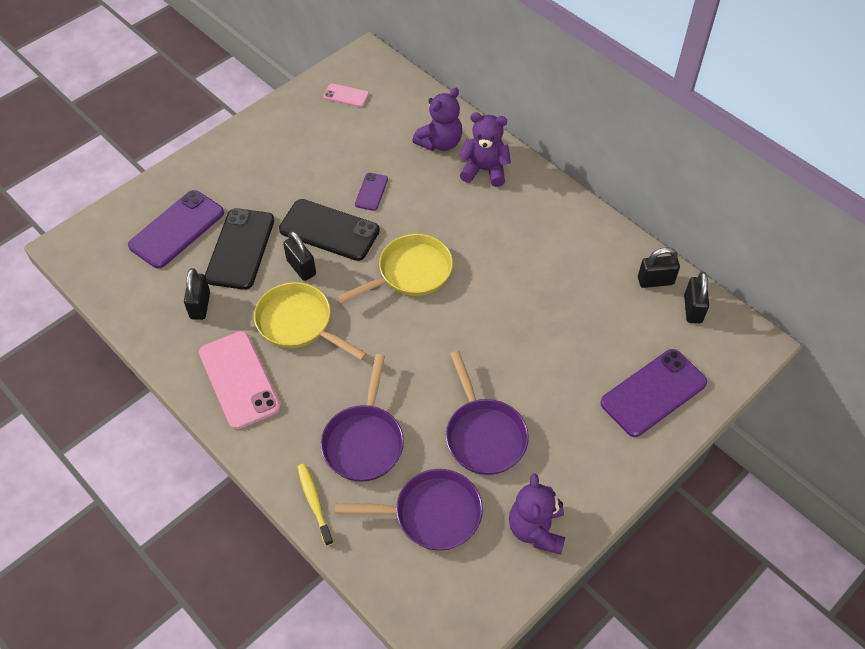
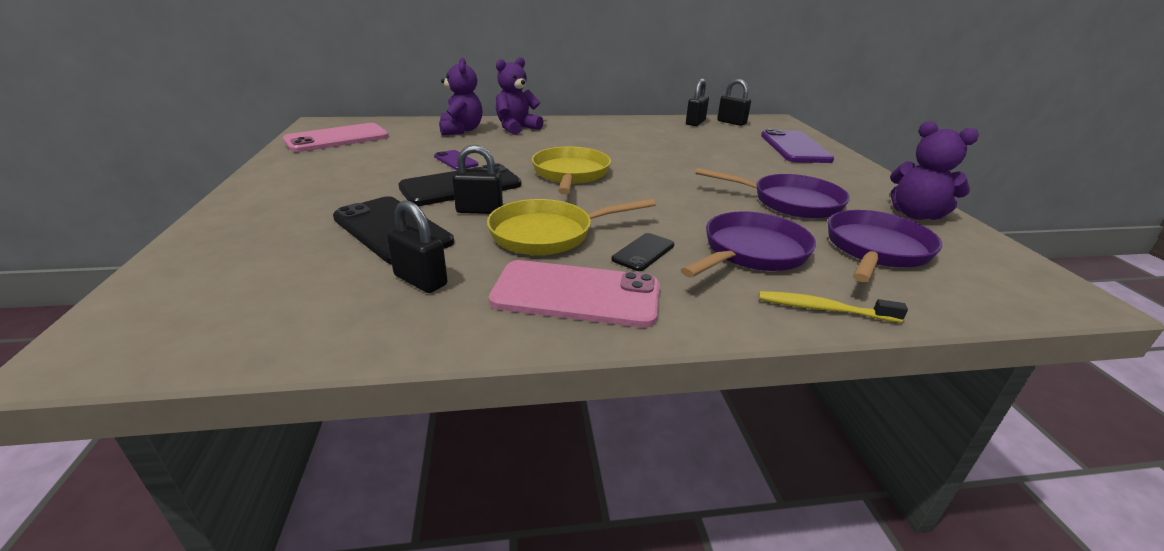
camera: 55 degrees left, 25 degrees down
(177, 229) = (279, 255): purple phone -> none
(315, 384) = (643, 252): none -> black phone
(346, 95) = (337, 139): pink phone -> pink phone, size x2.00
(364, 441) = (751, 252): purple pan -> purple pan turned 90 degrees counterclockwise

